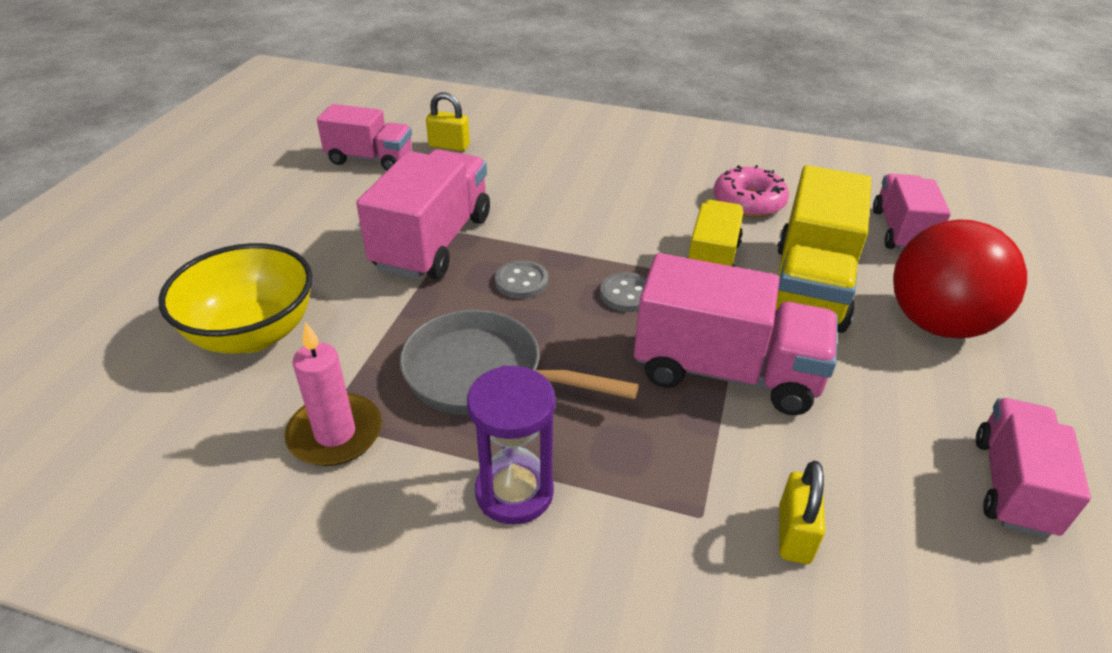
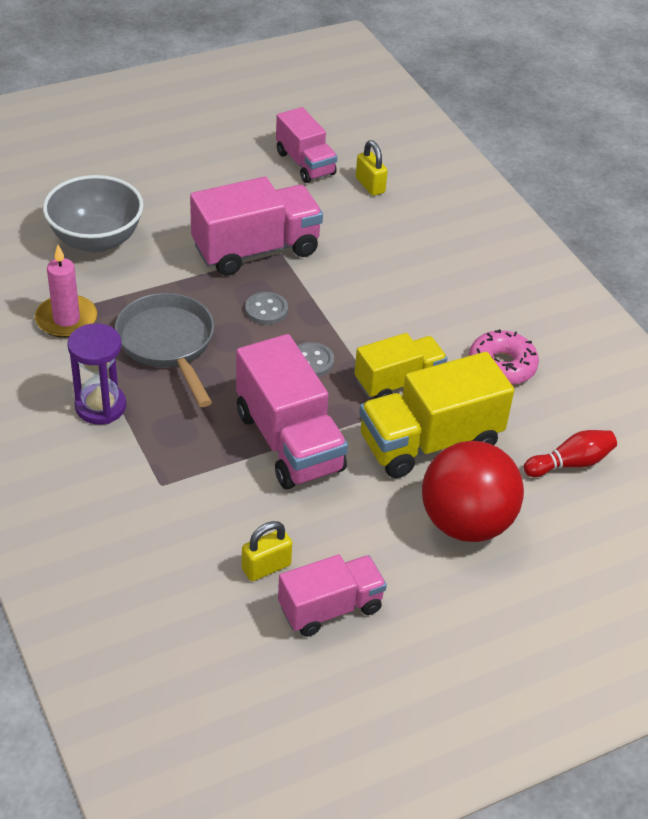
camera: 45 degrees right, 5 degrees up
(253, 334) = (96, 239): yellow bowl -> grey bowl
(794, 534) = (187, 526): yellow padlock -> yellow padlock (266, 567)
(900, 231) = (570, 463): pink truck -> red bowling pin

